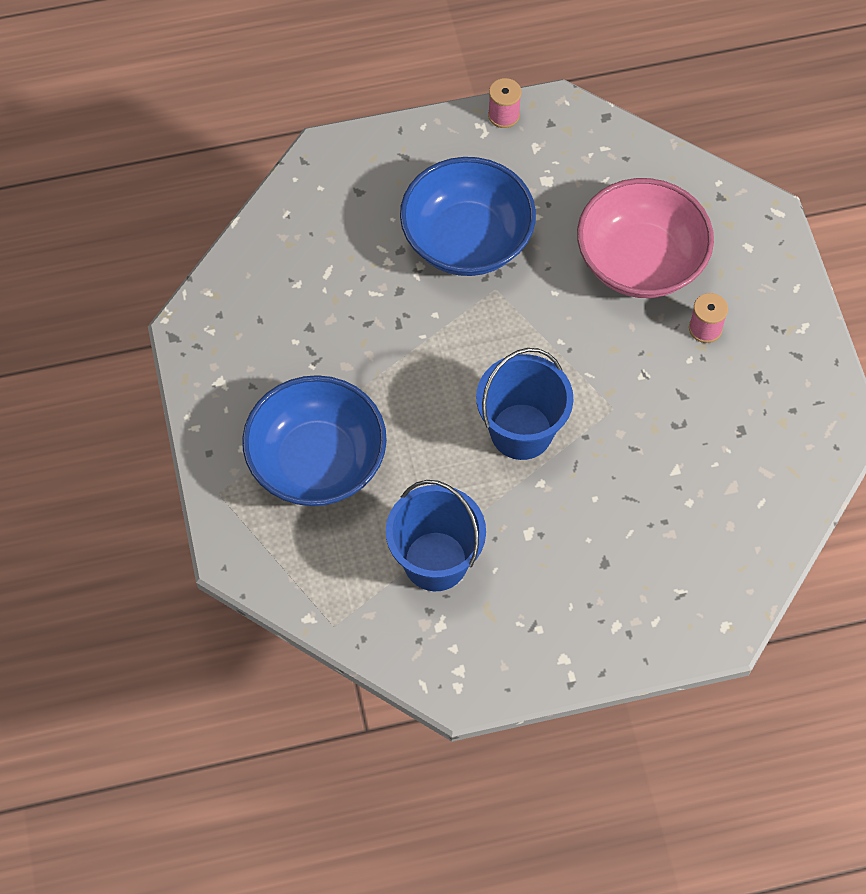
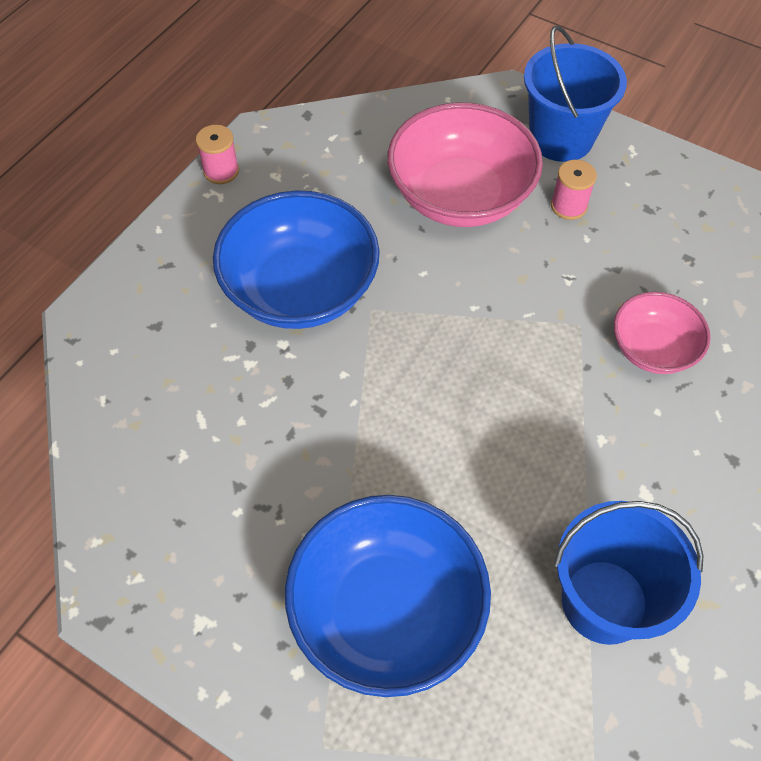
camera: 45 degrees left, 5 degrees down
(521, 431) = (533, 409): blue bucket -> blue bucket (561, 138)
(640, 462) = (652, 349): none -> pink bowl

